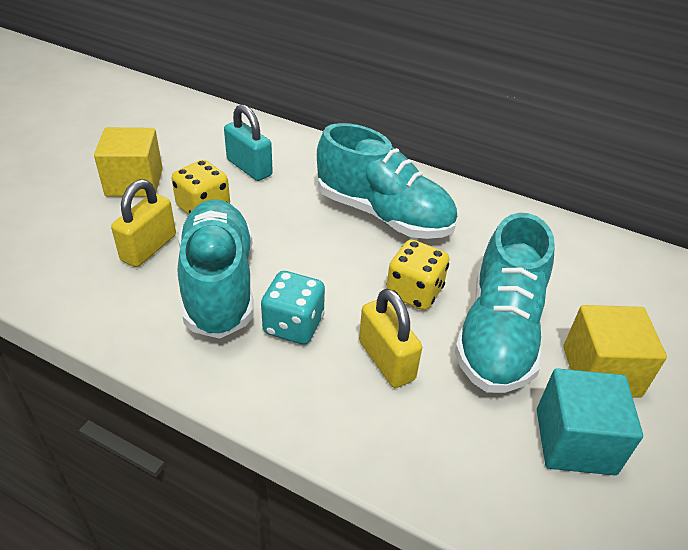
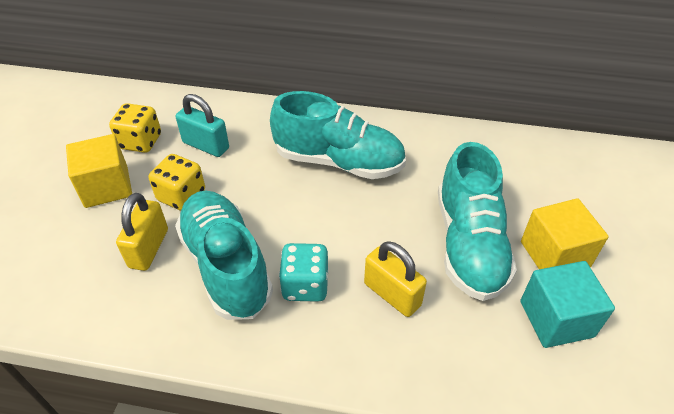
camera: 15 degrees left, 5 degrees up
(414, 292) = (391, 227): yellow dice -> yellow dice (141, 142)

